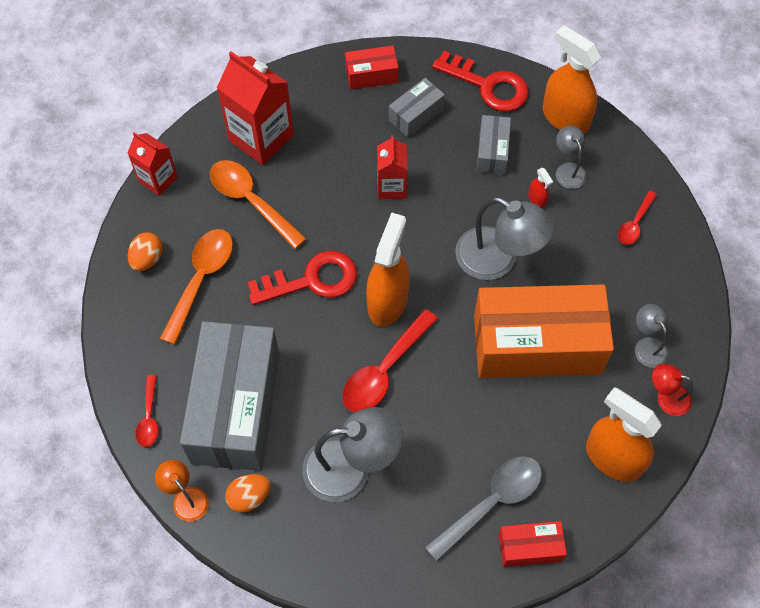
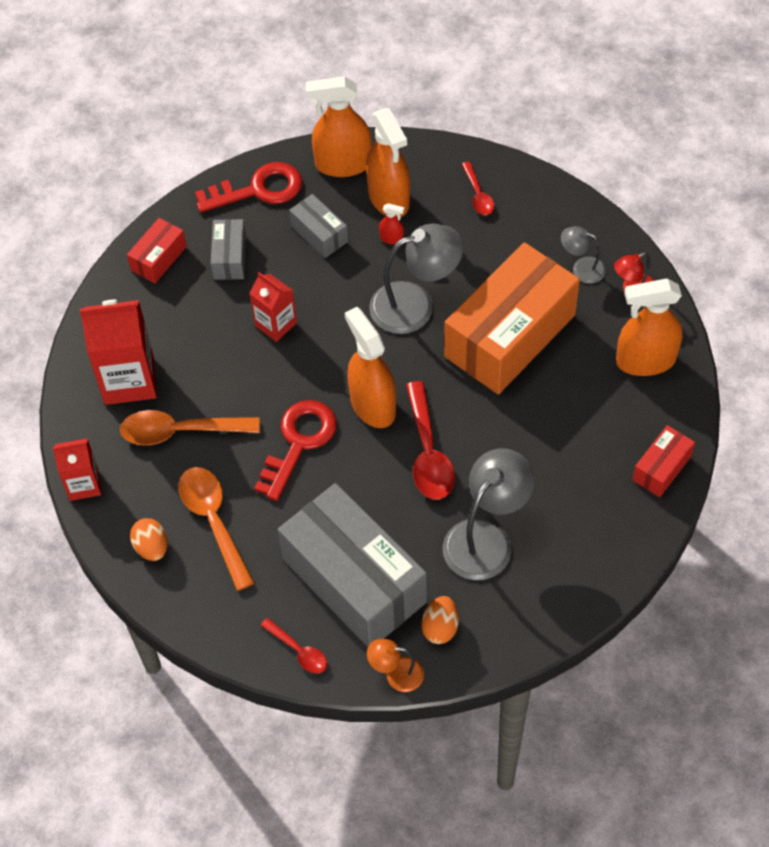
camera: 45 degrees left, 5 degrees down
(492, 502) = (604, 465): grey spoon -> none
(568, 170) = (389, 198): grey lamp -> orange spray bottle

